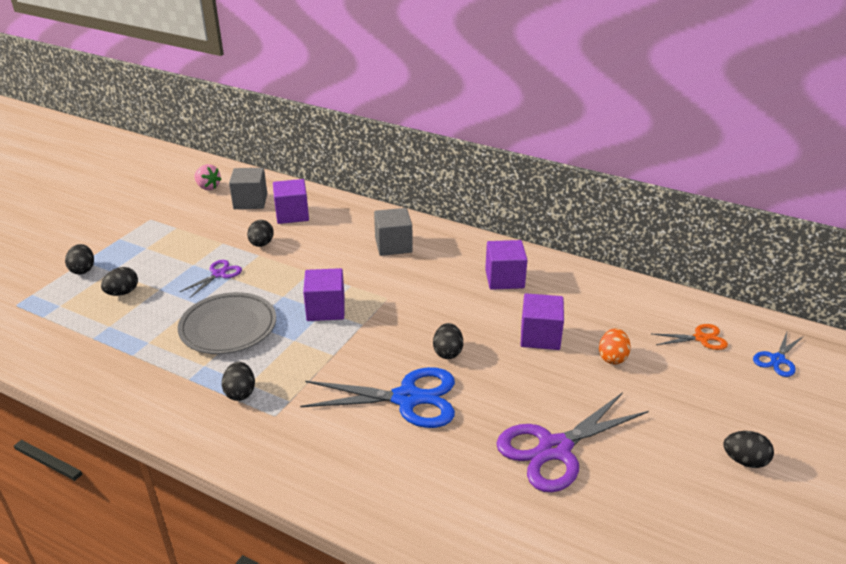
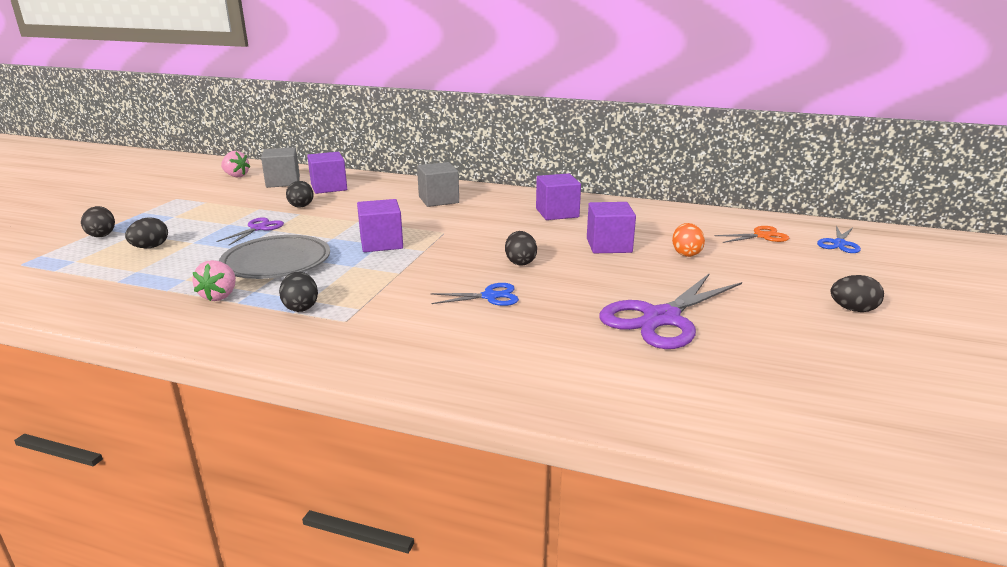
camera: 10 degrees left, 10 degrees down
(175, 369) = (220, 296): none -> pink strawberry
(407, 398) = (490, 296): blue scissors -> blue scissors, size x0.51

